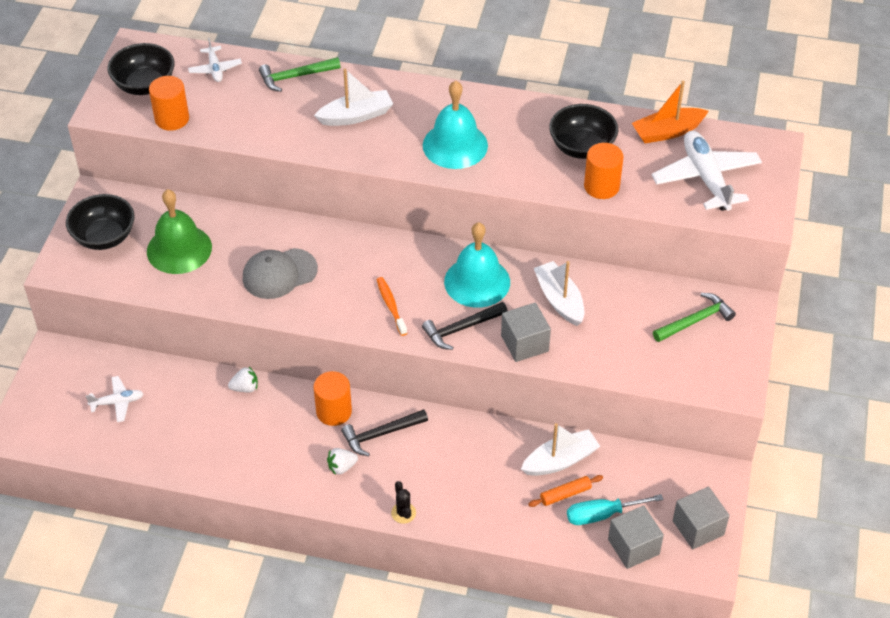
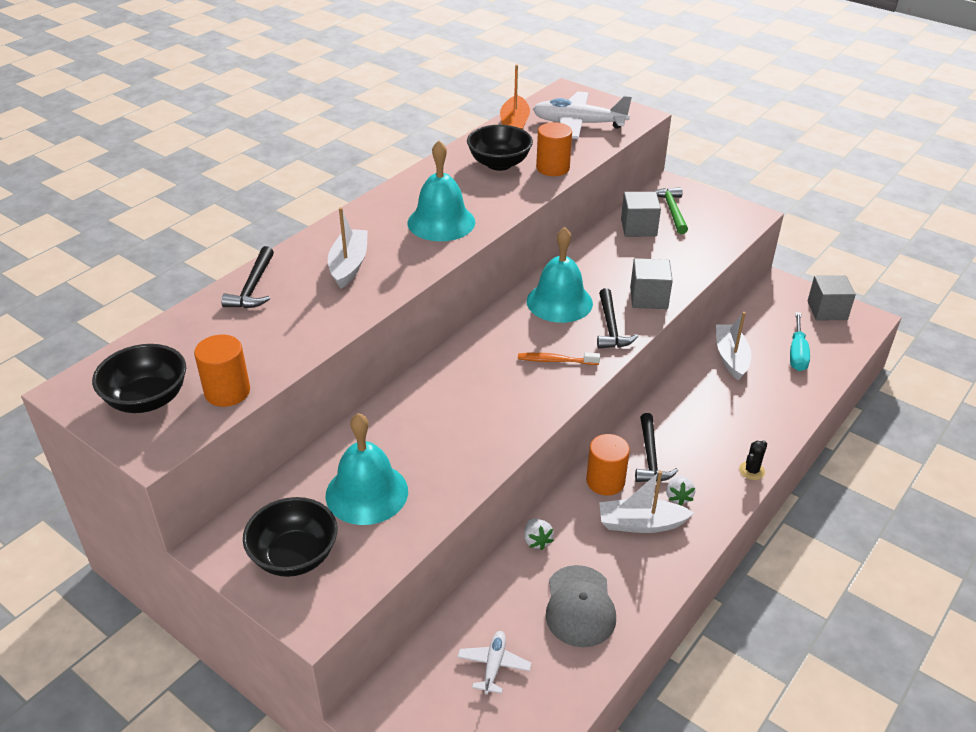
camera: 65 degrees left, 10 degrees down
(179, 249) = (367, 493): green bell -> turquoise bell
(215, 69) = (180, 338): white plane -> none
(245, 388) = (537, 541): white strawberry -> white strawberry turned 150 degrees clockwise
(279, 274) = (461, 424): grey cap -> grey cap (579, 606)
(295, 77) = (253, 287): green hammer -> black hammer
(403, 513) = (751, 471): black cactus -> black cactus turned 60 degrees counterclockwise
(559, 300) = (609, 265): white boat -> white boat (641, 524)
(565, 494) = (768, 366): orange rolling pin -> none
(633, 547) = (835, 348): grey cube -> grey cube (638, 228)

